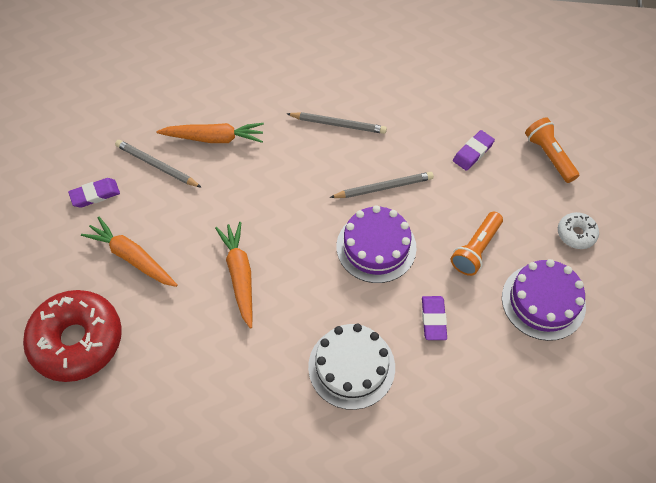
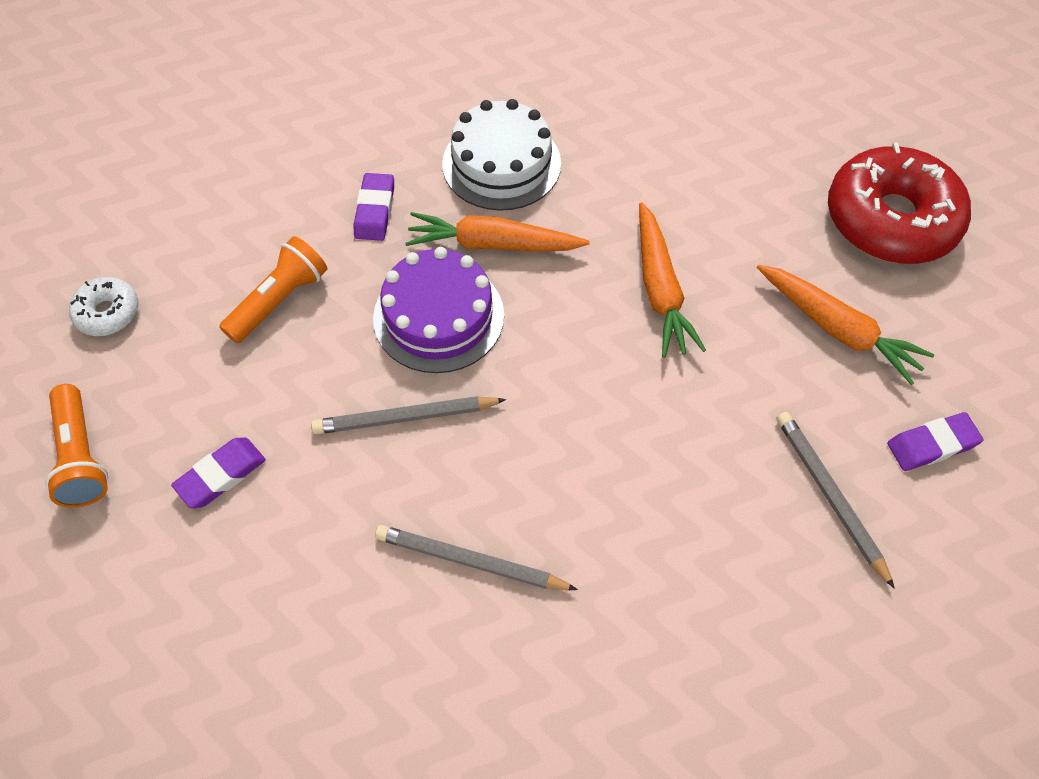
camera: 175 degrees left, 0 degrees up
(157, 165) = (829, 496): grey pencil -> grey pencil turned 150 degrees counterclockwise
(214, 138) = (724, 549): orange carrot -> orange carrot (493, 244)
(543, 301) = (207, 222): purple cake -> none

